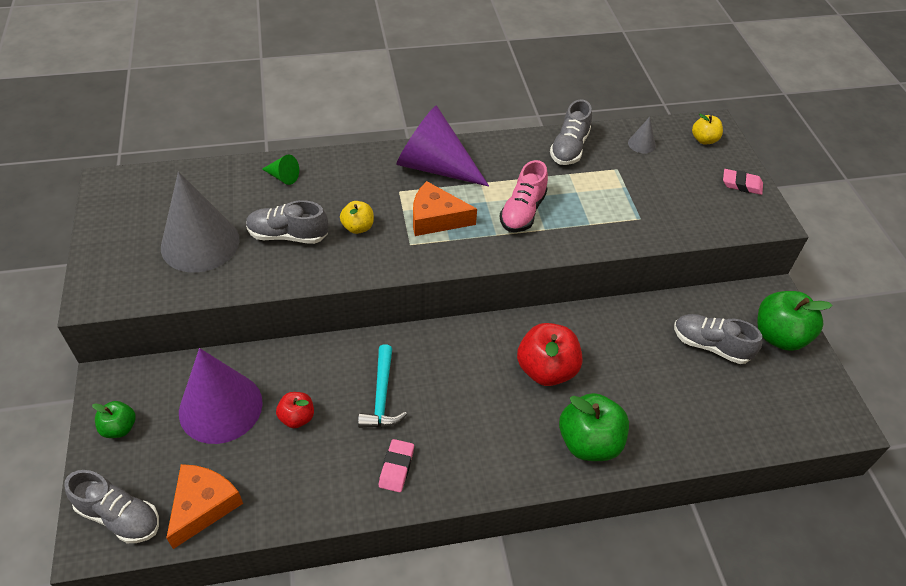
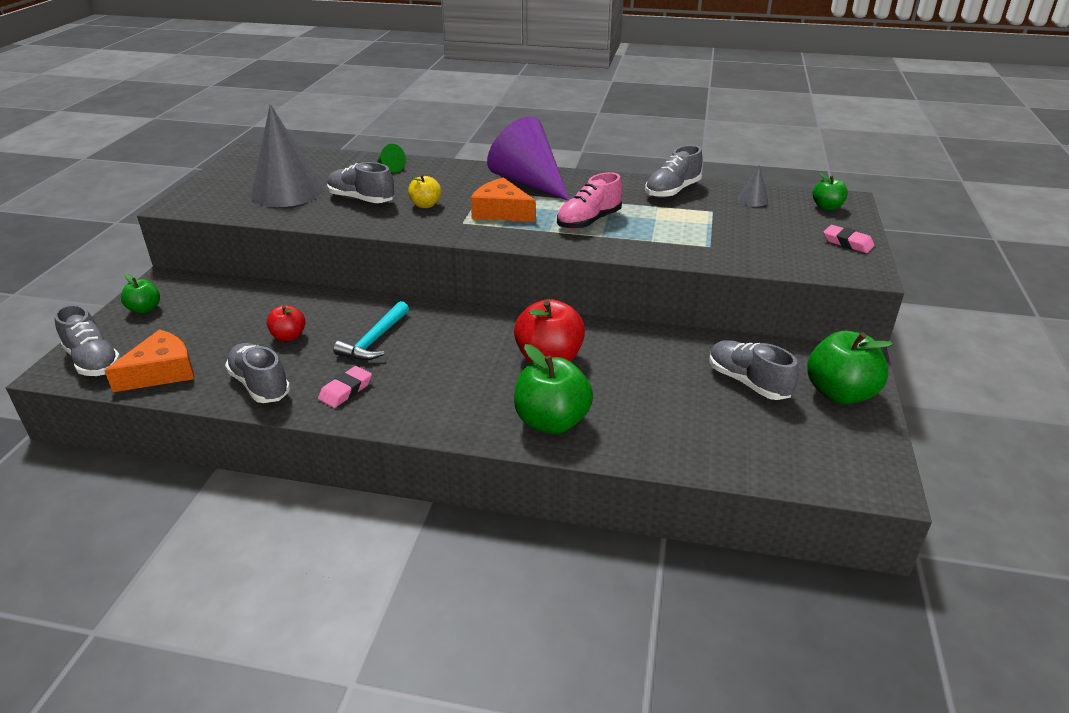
camera: 25 degrees right, 15 degrees down
(220, 407) = (233, 315): purple cone -> none
(313, 488) = (260, 385): none -> grey shoe
(704, 140) = (827, 207): yellow apple -> green apple

